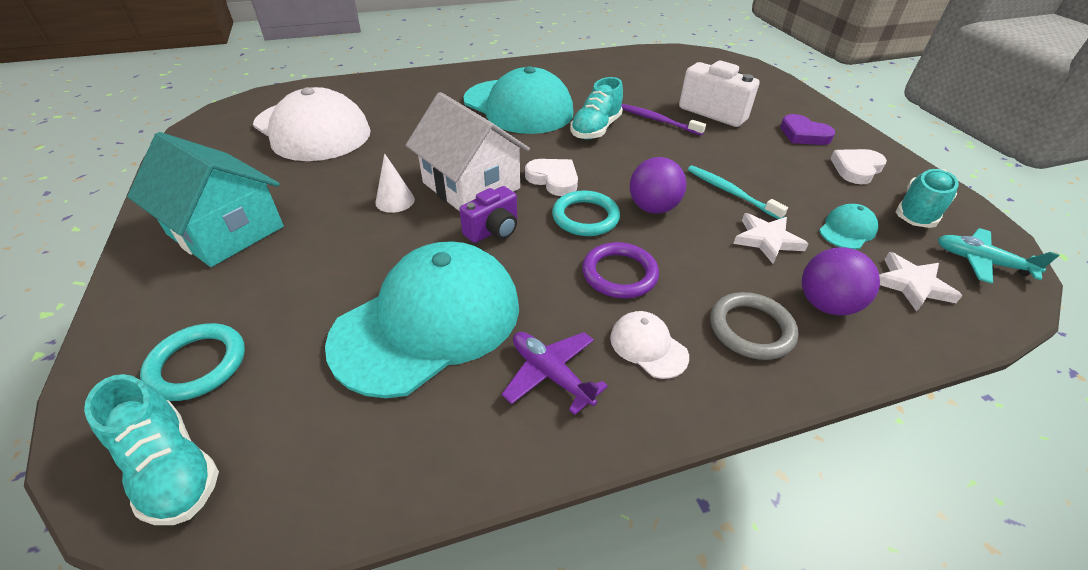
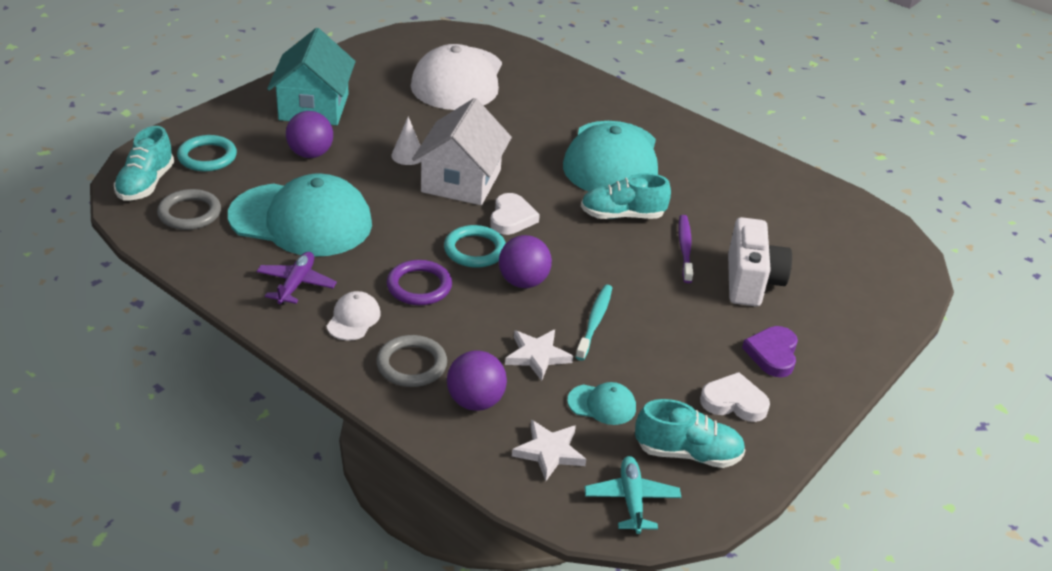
camera: 55 degrees right, 5 degrees down
(302, 436) = (189, 213): none -> grey ring
(310, 266) = (310, 154): none -> purple ball
(493, 230) = (415, 212): purple camera -> none

